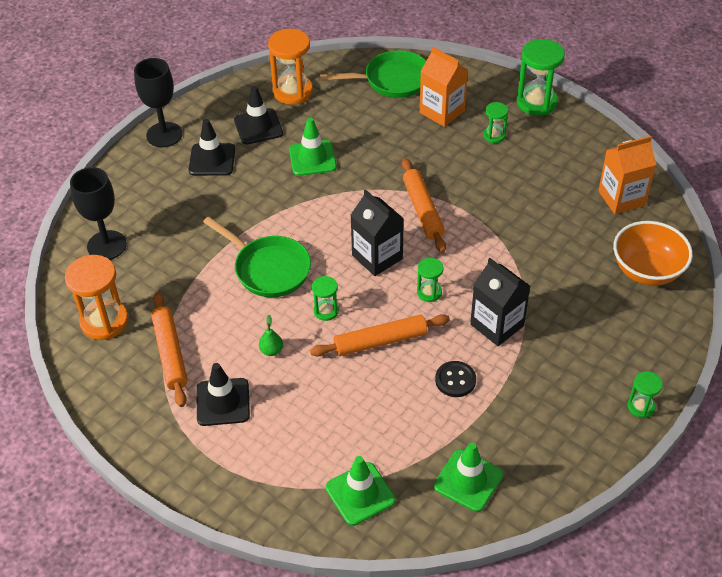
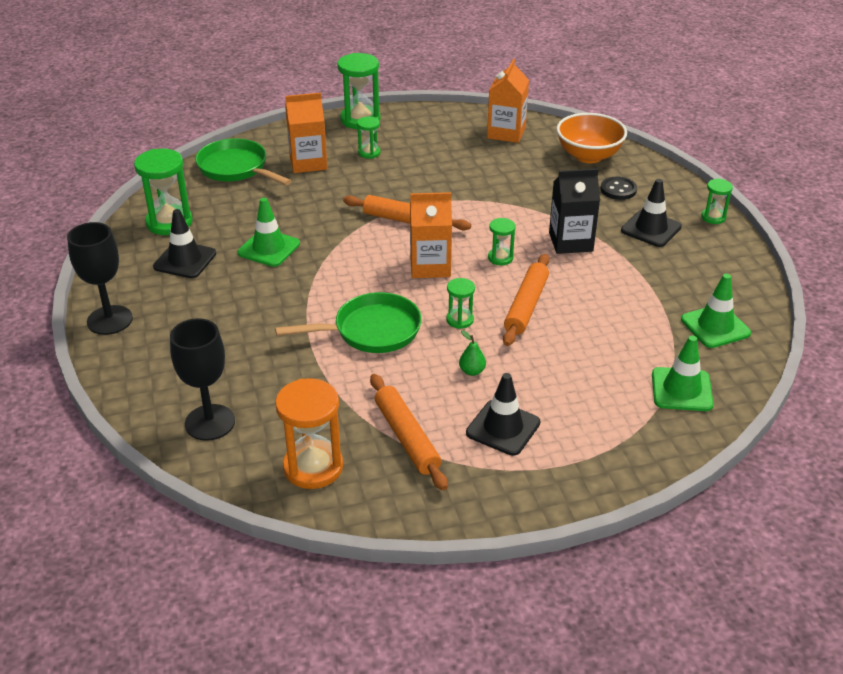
camera: 55 degrees left, 10 degrees down
(170, 353) = (407, 437): orange rolling pin -> orange rolling pin turned 45 degrees clockwise
(212, 160) = (188, 305): black traffic cone -> black traffic cone (651, 229)
(292, 91) = (169, 222): orange hourglass -> green hourglass
(377, 257) = (430, 266): black carton -> orange carton
(392, 80) = (236, 168): green pan -> green pan turned 75 degrees counterclockwise
(455, 380) = (607, 287): black button -> black button (618, 190)

